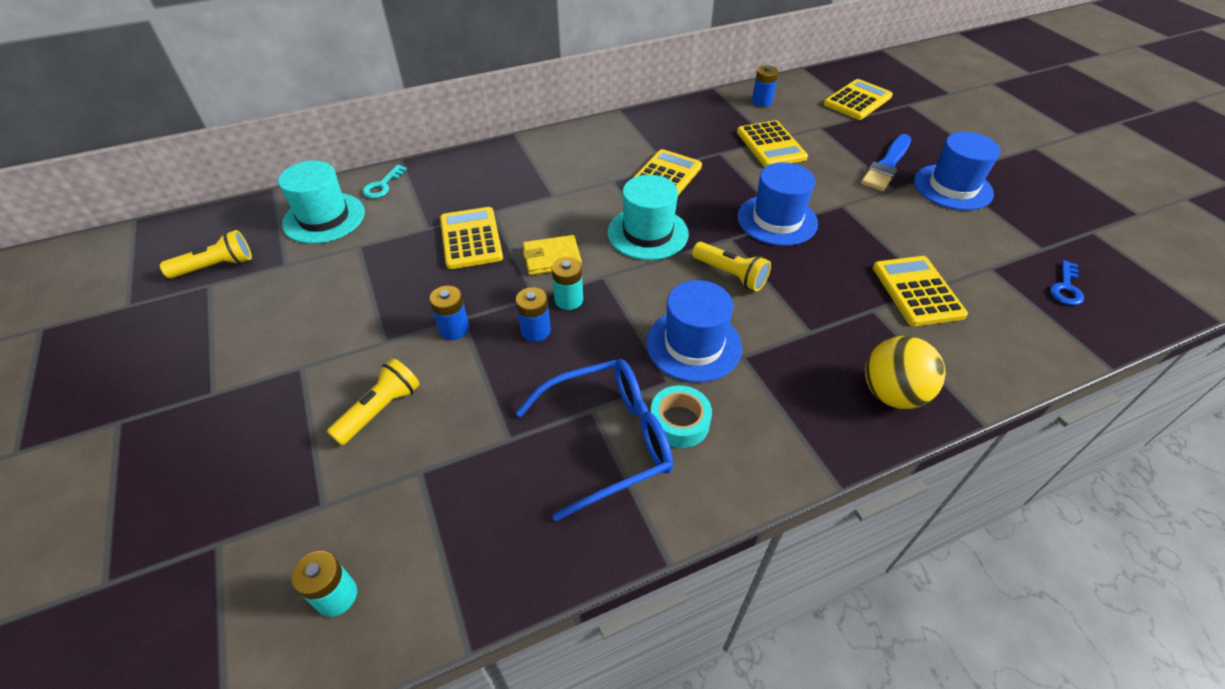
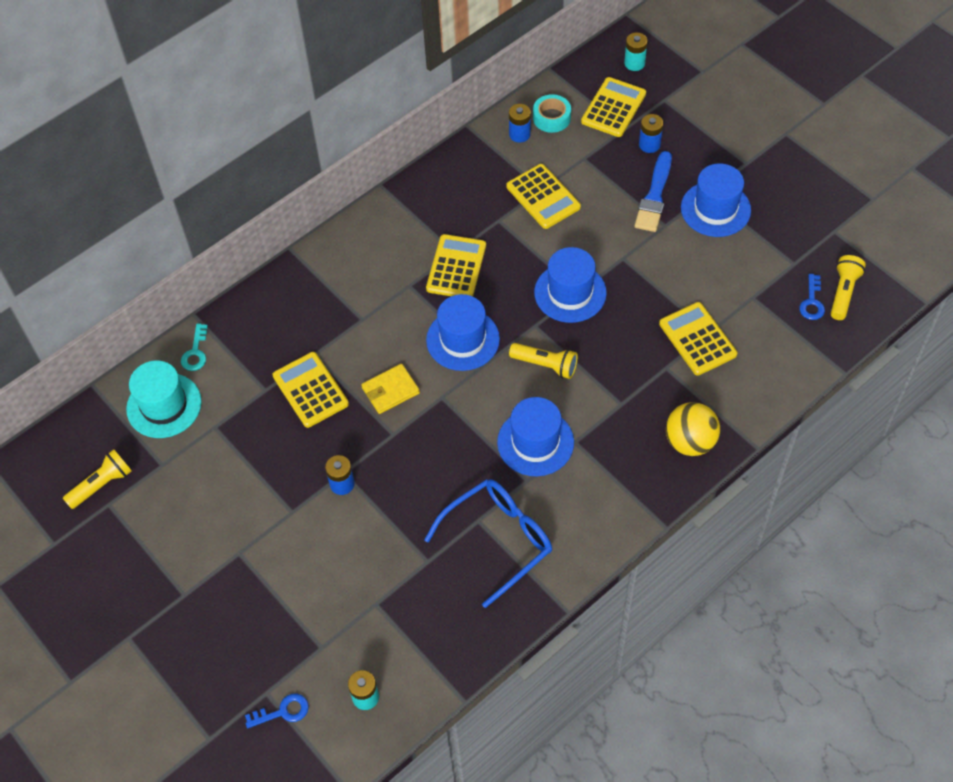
camera: 15 degrees left, 10 degrees up
(219, 578) = (283, 711): none -> blue key
(380, 410) = (322, 568): yellow flashlight -> yellow flashlight (843, 293)
(535, 331) = (408, 466): blue battery -> blue battery (649, 145)
(568, 300) = (422, 429): turquoise battery -> turquoise battery (634, 63)
(647, 233) = (463, 339): turquoise hat -> blue hat
(679, 422) = (544, 511): turquoise tape -> turquoise tape (551, 118)

